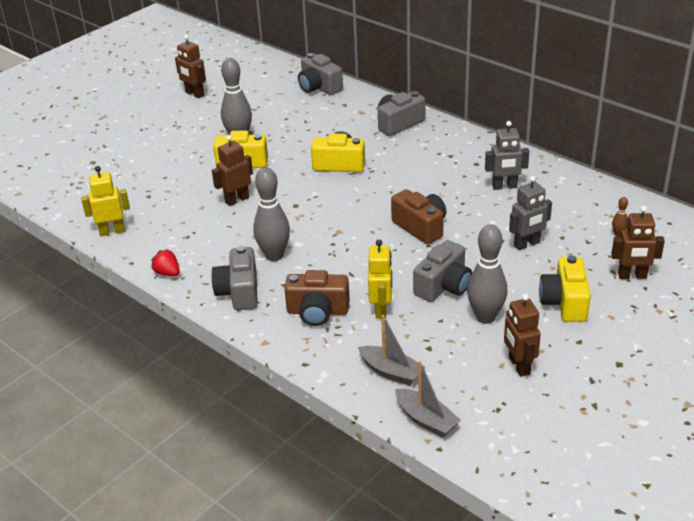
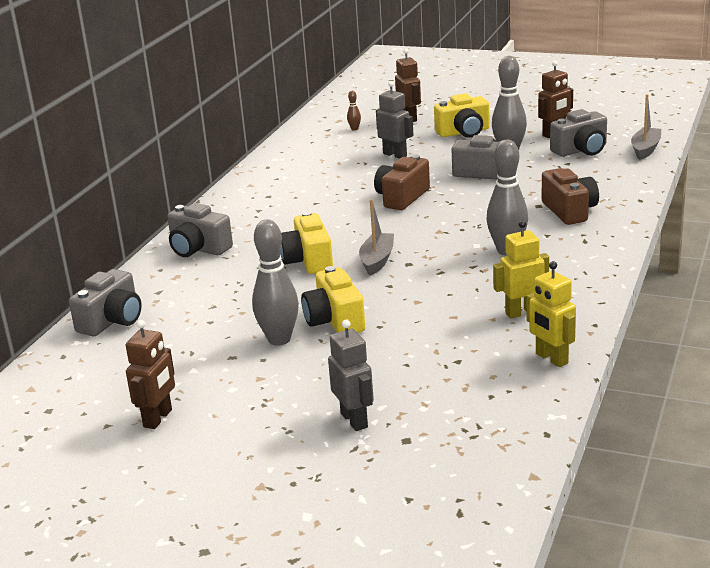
camera: 110 degrees left, 10 degrees down
(167, 273) = (590, 296): red strawberry -> none
(237, 200) = (423, 299): brown robot -> none
(239, 292) = (580, 251): grey camera -> grey camera (581, 150)
(381, 309) = (539, 188): yellow robot -> yellow robot (522, 312)
(391, 372) = (610, 169): grey boat -> grey boat (377, 260)
(504, 187) = (306, 177): grey robot -> grey robot (354, 420)

